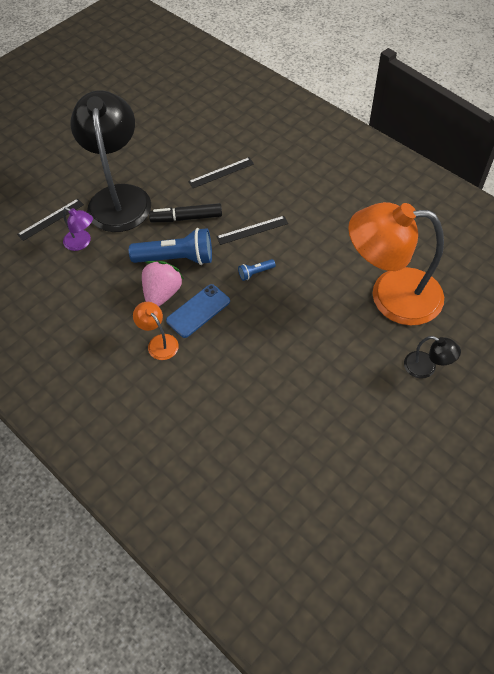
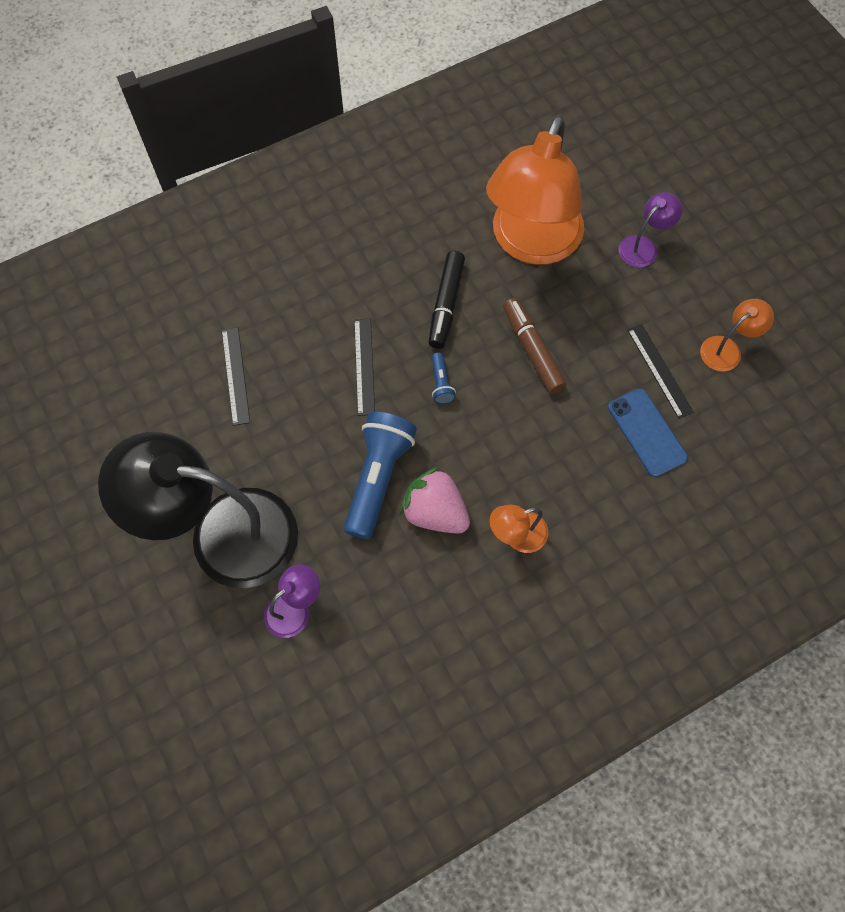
camera: 75 degrees left, 10 degrees up
(51, 219) = (224, 649): black ruler -> black ruler (659, 370)
(186, 218) = (306, 446): black marker -> black marker (446, 304)
(198, 311) = (480, 472): blue phone -> blue phone (646, 432)
(303, 317) = (532, 350): none -> brown marker
(359, 446) = (727, 349): none -> orange lamp
(426, 368) = (643, 246): black lamp -> purple lamp

